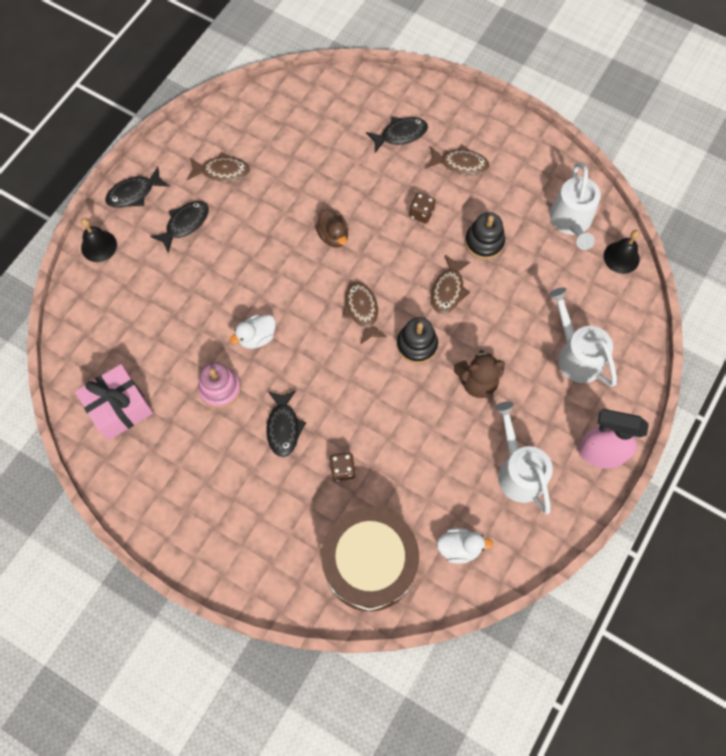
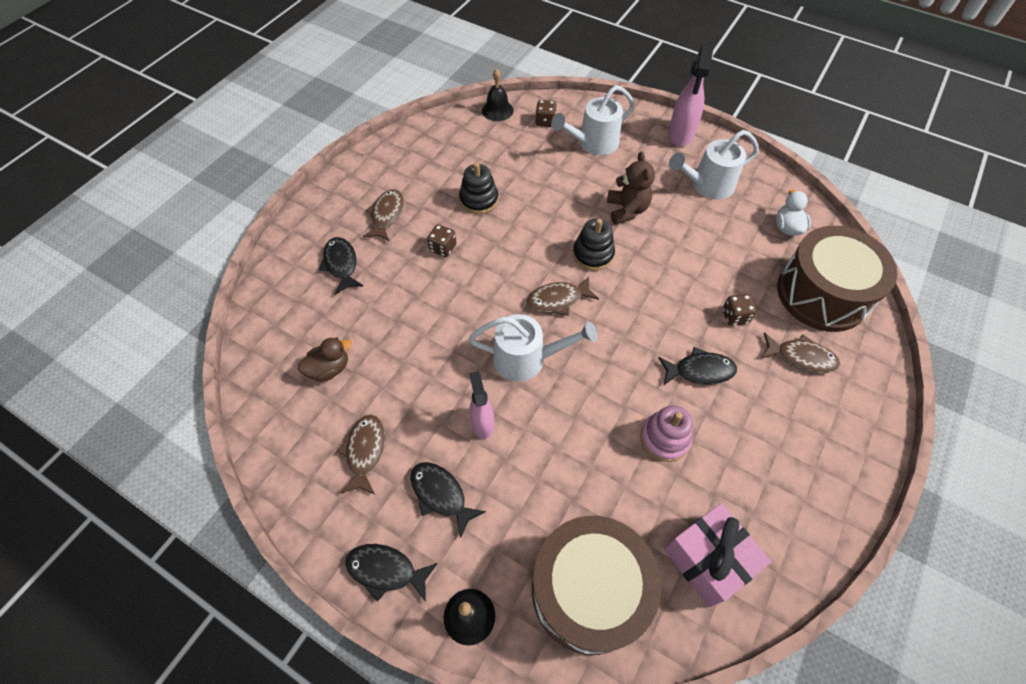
camera: 90 degrees left, 10 degrees down
(107, 322) = (588, 590): none -> brown drum
(134, 193) = (386, 570): black fish -> black fish turned 135 degrees clockwise
(241, 251) = (482, 423): none -> pink spray bottle
(257, 337) = (596, 401): white duck -> none
(333, 236) = (466, 327): brown duck -> brown duck (329, 369)
(448, 290) = (532, 228): brown fish -> brown fish (801, 357)
(571, 222) = (460, 139): white watering can -> white watering can (527, 359)
(607, 306) = (545, 121): none -> brown dice

